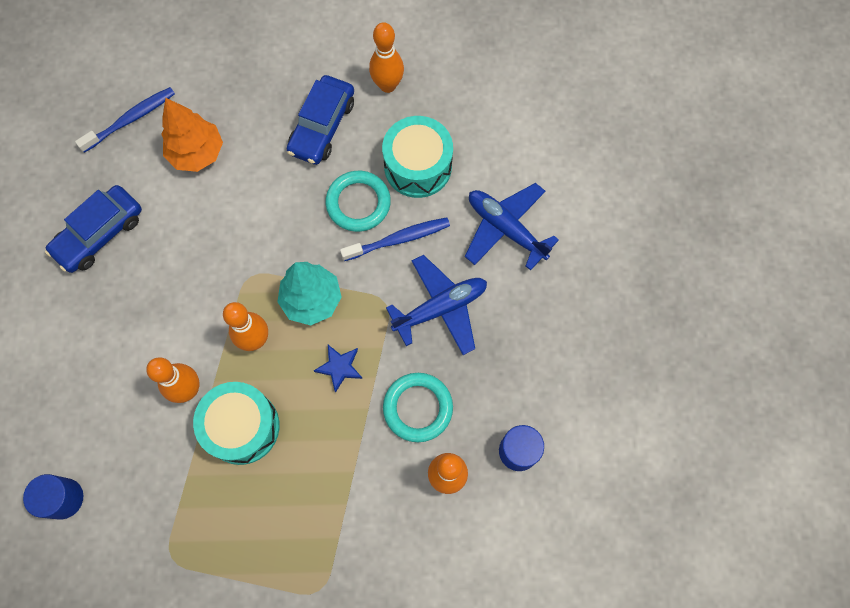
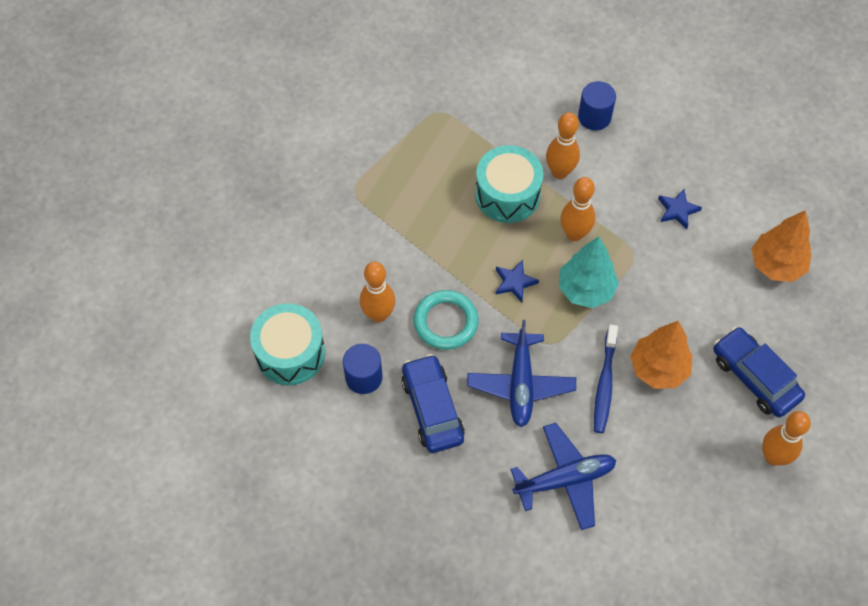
camera: 120 degrees right, 10 degrees down
(63, 498) = (523, 66): blue cylinder -> blue cylinder (594, 117)
(99, 234) = (733, 165): blue car -> blue car (432, 409)
(131, 119) = (837, 229): blue toothbrush -> none
(179, 260) = (677, 210): none -> blue star
(358, 203) = (658, 369): turquoise ring -> orange tree
(418, 166) = (670, 438): turquoise drum -> turquoise drum (290, 353)

